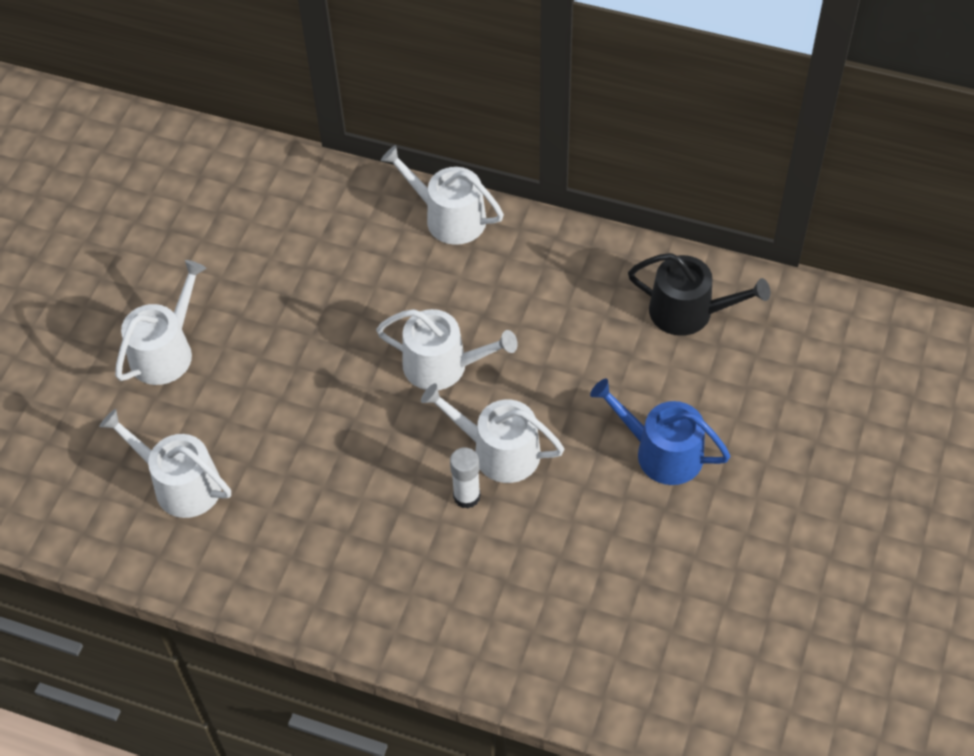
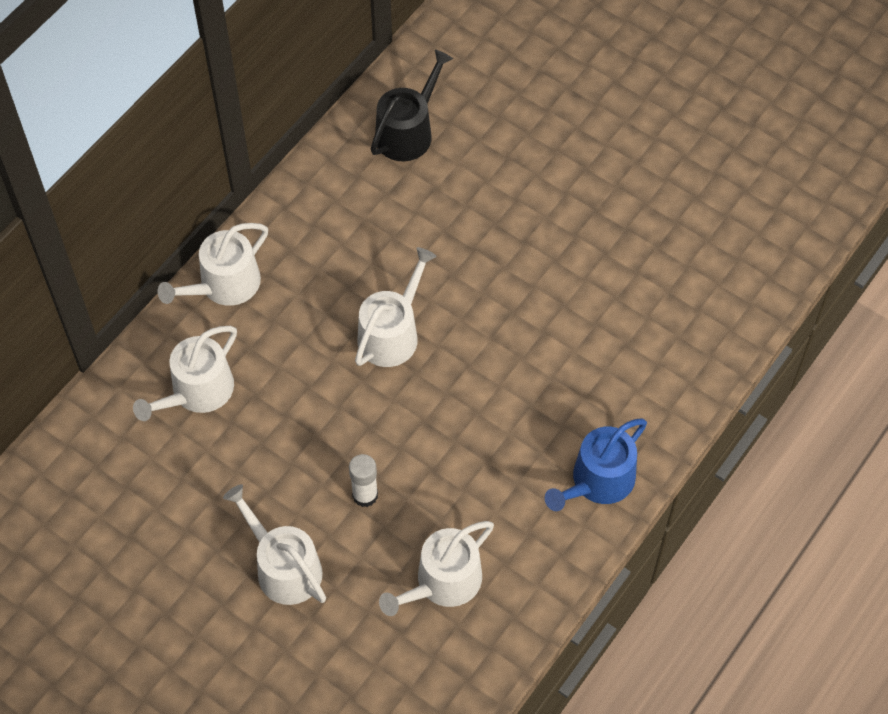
camera: 75 degrees left, 5 degrees up
(466, 496) = (535, 350): white glue stick -> white glue stick (365, 495)
(498, 451) = (498, 314): white watering can -> white watering can (197, 392)
(661, 452) = (541, 195): blue watering can -> blue watering can (598, 481)

